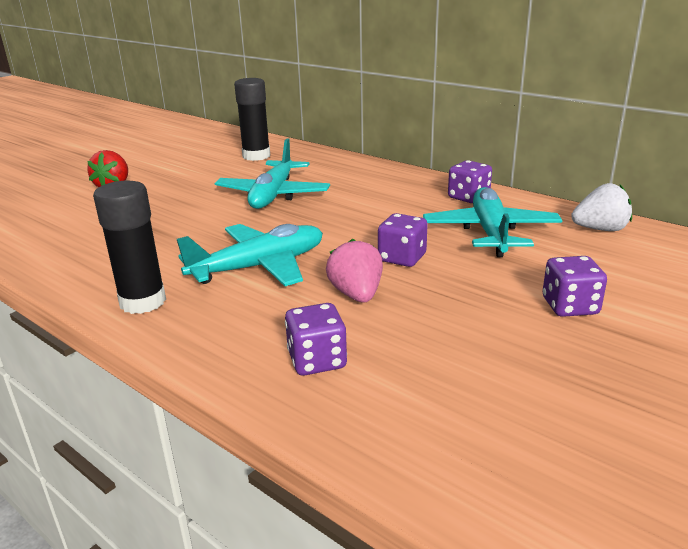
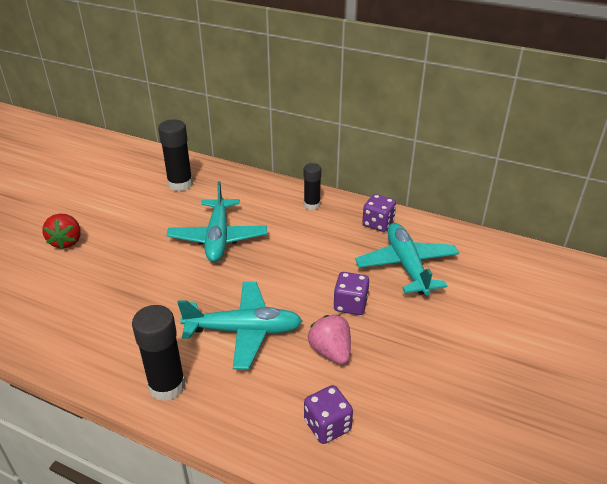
camera: 15 degrees left, 10 degrees up
(259, 267) = (244, 331): turquoise plane -> turquoise plane turned 45 degrees clockwise
(394, 178) = (312, 205): none -> black glue stick
(570, 306) = (482, 341): purple dice -> none
(600, 229) = (483, 252): white strawberry -> none

